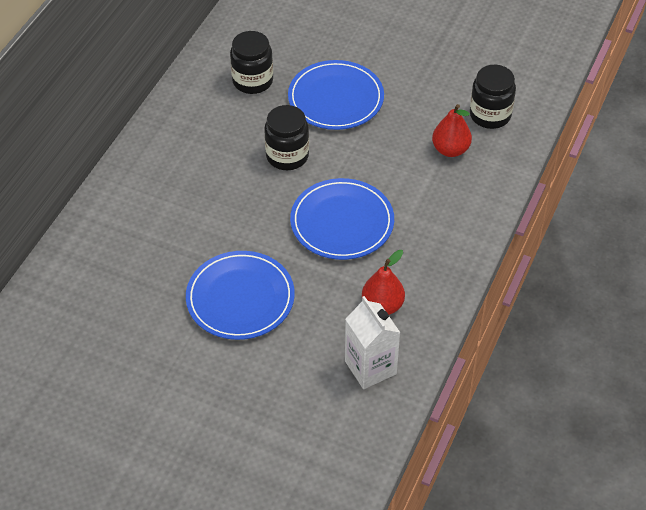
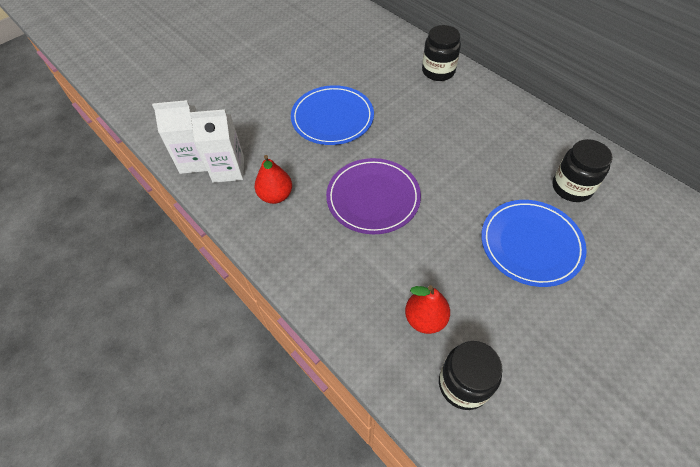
camera: 115 degrees right, 5 degrees up
(287, 156) = (465, 184): black jar -> black jar (438, 71)
(342, 222) = (373, 198): blue plate -> purple plate
(374, 408) = (195, 161): none -> white carton

